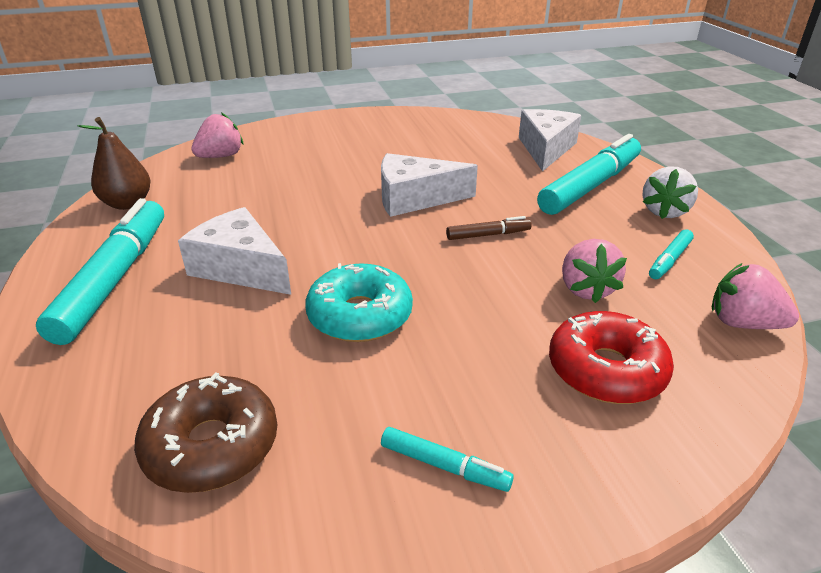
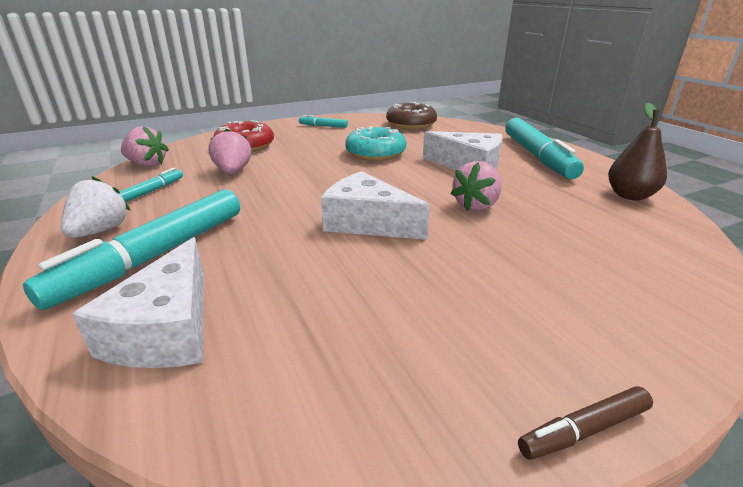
camera: 170 degrees right, 5 degrees down
(221, 156) = (651, 258): pink strawberry -> pink strawberry (476, 205)
(414, 198) = (367, 222): white cheese -> white cheese turned 135 degrees counterclockwise
(488, 235) = (294, 196): brown marker -> brown marker (584, 430)

